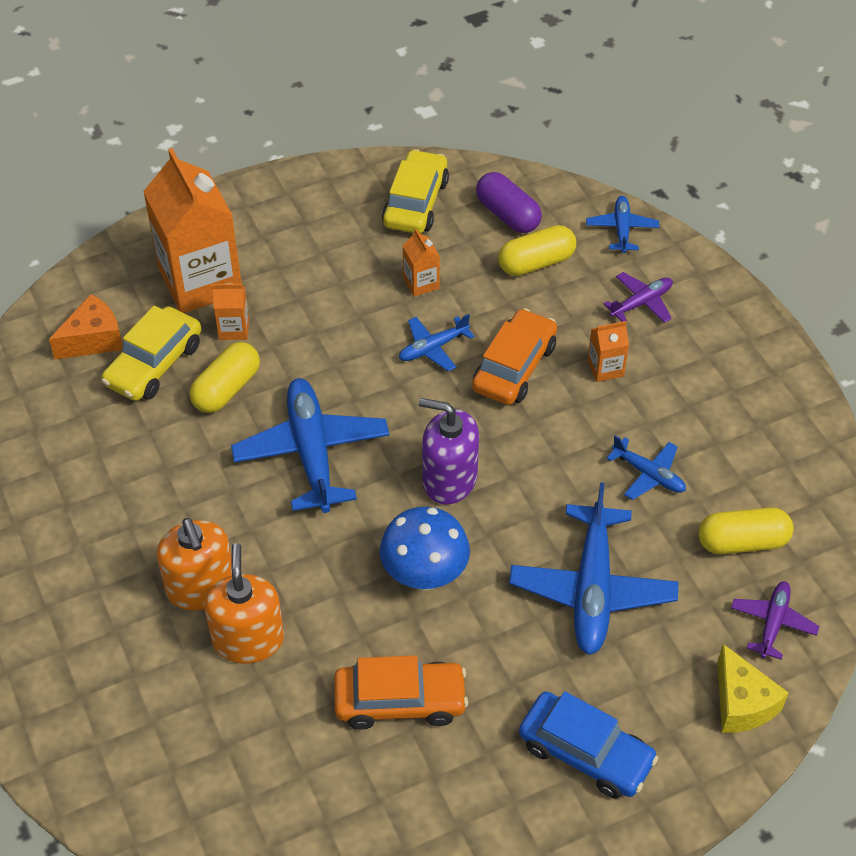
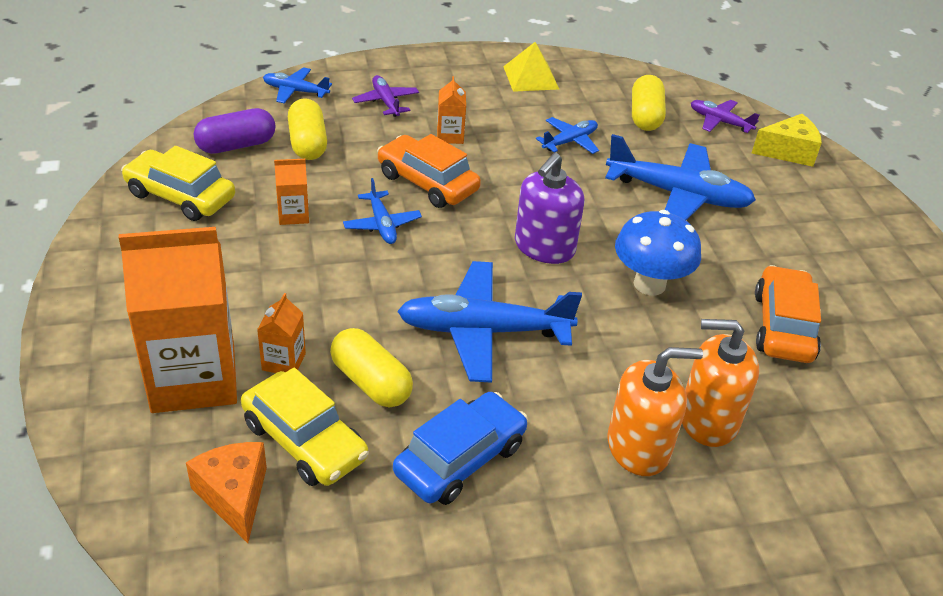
camera: 80 degrees left, 10 degrees down
(585, 753) = (832, 233): blue car -> blue car (460, 459)
(765, 418) = (530, 77): none -> yellow pyramid

